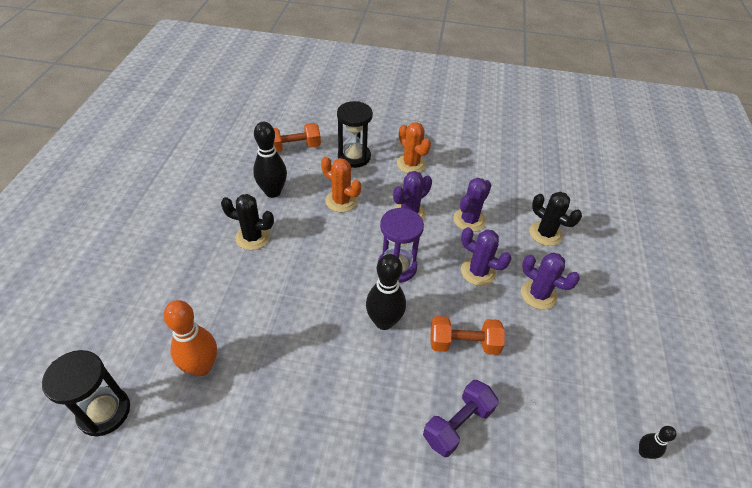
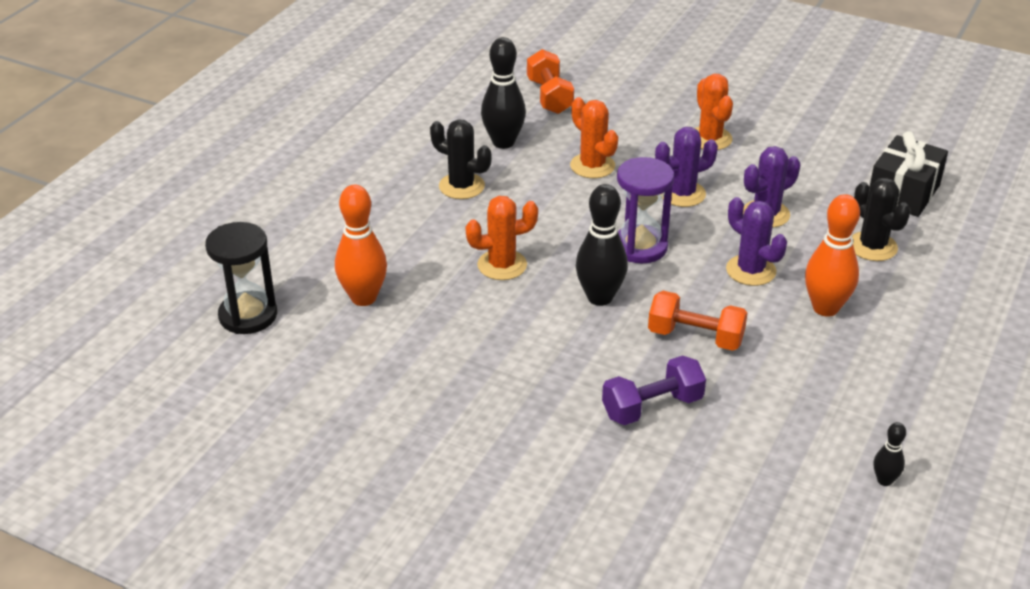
camera: 20 degrees right, 10 degrees down
(294, 147) = (549, 96): orange dumbbell -> orange dumbbell turned 75 degrees clockwise
(303, 307) = (502, 265): none -> orange cactus
(354, 157) = (630, 119): black hourglass -> none
(538, 294) = (825, 308): purple cactus -> orange bowling pin
(545, 185) = (903, 193): none -> black gift

